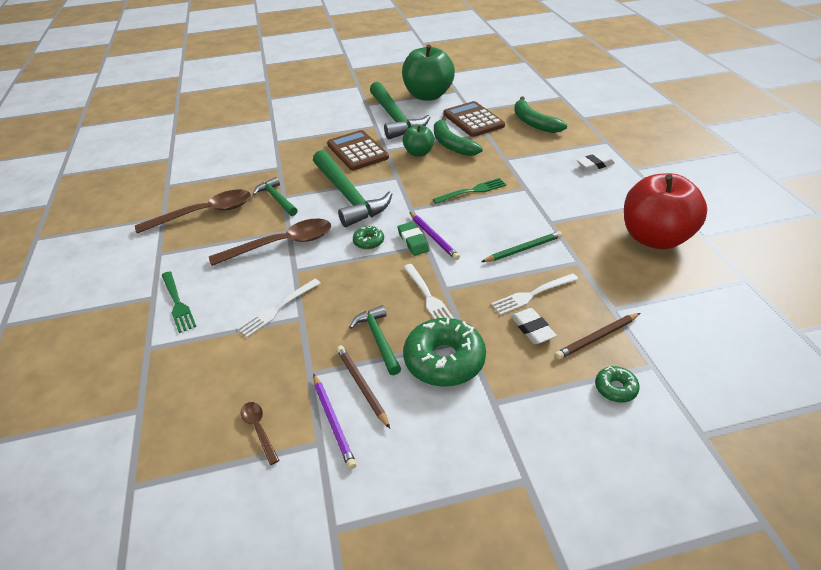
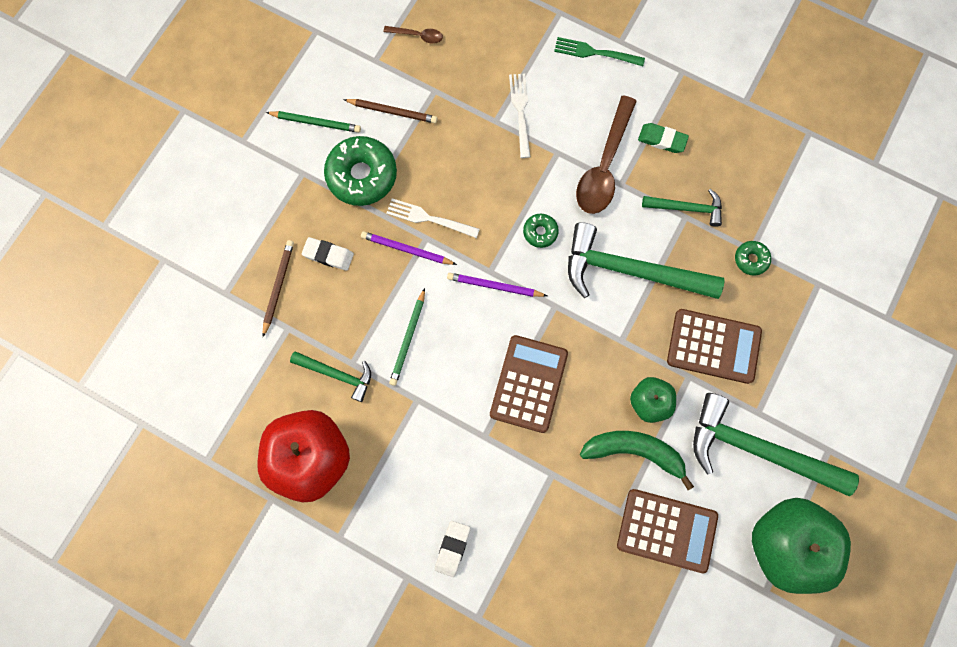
camera: 130 degrees right, 35 degrees up
(205, 213) = (718, 136): brown spoon -> none
(333, 422) = (382, 77): purple pencil -> purple pencil (407, 249)
(378, 339) = (422, 152): green hammer -> green hammer (337, 375)
(413, 241) = (505, 266): green eraser -> green eraser (662, 140)
(436, 434) = (315, 123): none -> green pencil
(472, 191) = (528, 384): green fork -> brown calculator
(532, 294) = (356, 290): white fork -> none
(533, 122) = (594, 590): green banana -> none
(615, 388) = (236, 251): green donut -> green donut (751, 259)

